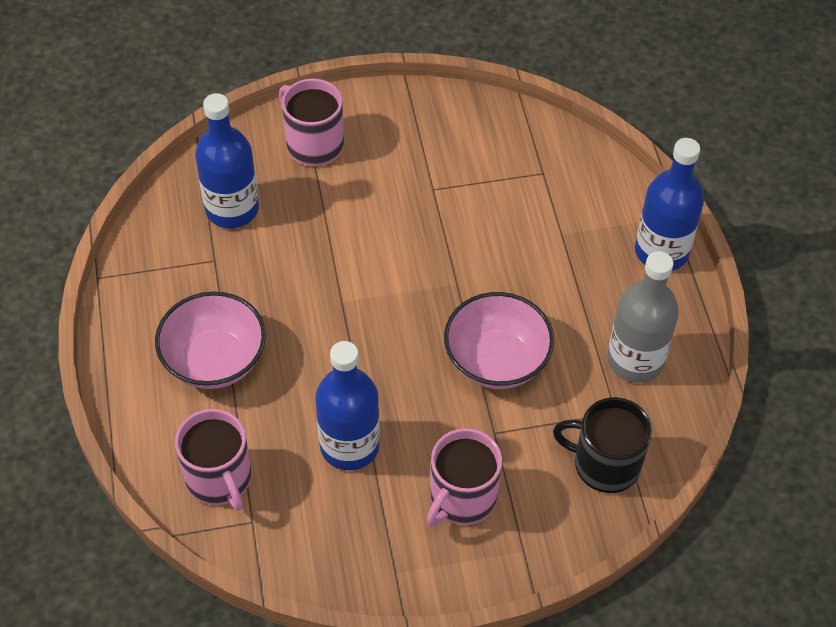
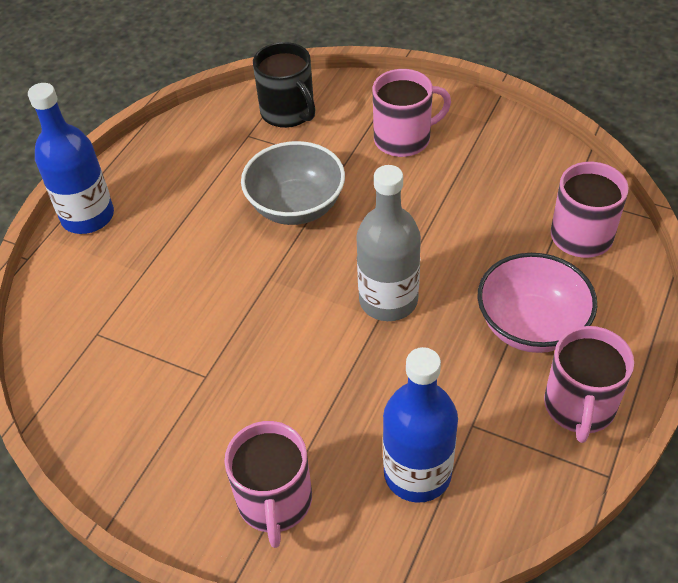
camera: 140 degrees left, 5 degrees down
(142, 316) = (579, 406): none -> pink mug
(349, 446) = (460, 207): blue bottle -> none
(496, 361) = (296, 207): pink bowl -> grey bowl
(635, 360) = (197, 157): grey bottle -> grey bottle (388, 300)

